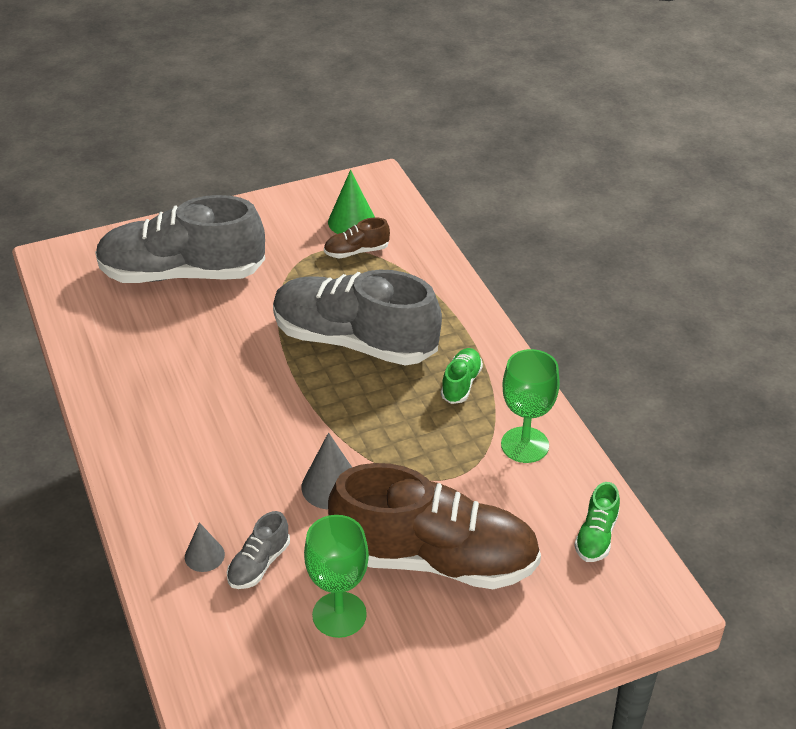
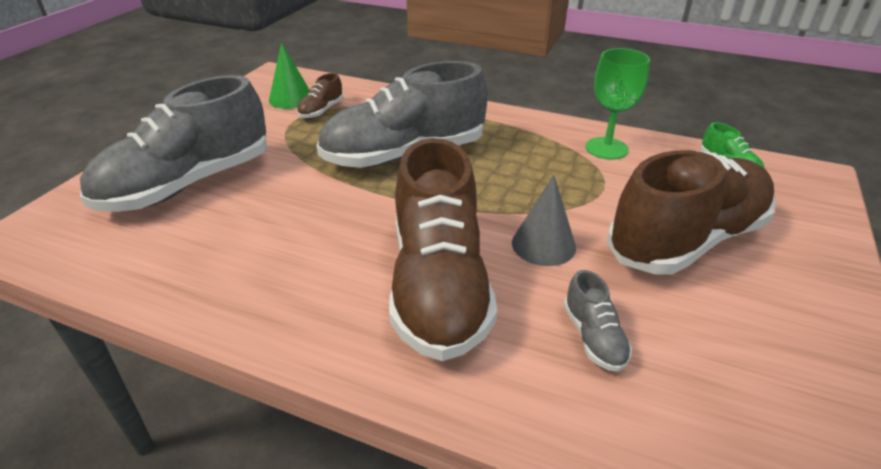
camera: 45 degrees left, 5 degrees down
(204, 555) = (542, 368): grey cone -> none
(225, 464) = (439, 286): none -> brown shoe
(339, 614) = (709, 324): green goblet -> none
(461, 384) = (513, 140): green shoe -> none

